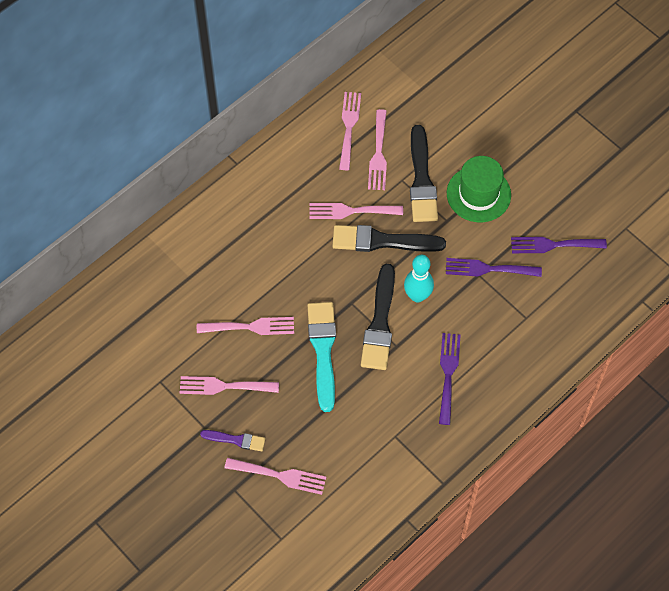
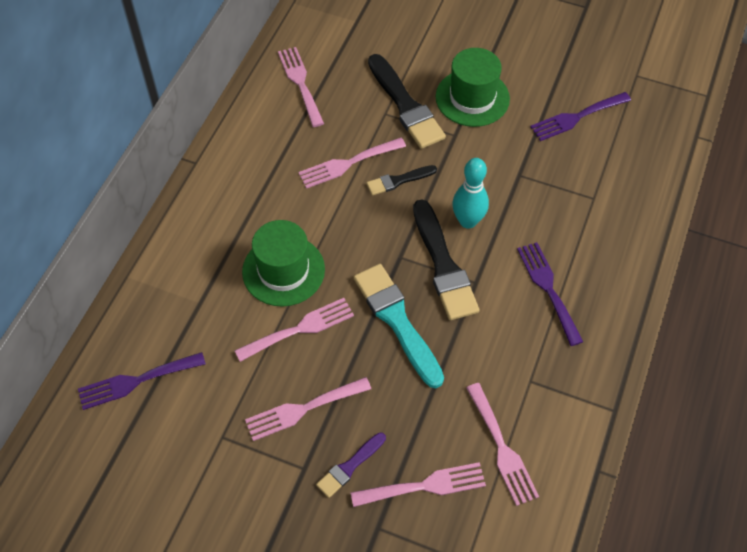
camera: 25 degrees left, 5 degrees down
(236, 440) = (349, 466): purple brush -> purple brush turned 150 degrees clockwise
(260, 277) = (283, 270): none -> green hat
(378, 154) = (346, 98): pink fork -> pink fork (502, 448)
(382, 241) = (398, 181): black brush -> black brush, size x0.54
(488, 269) = (525, 165): purple fork -> purple fork (136, 381)

